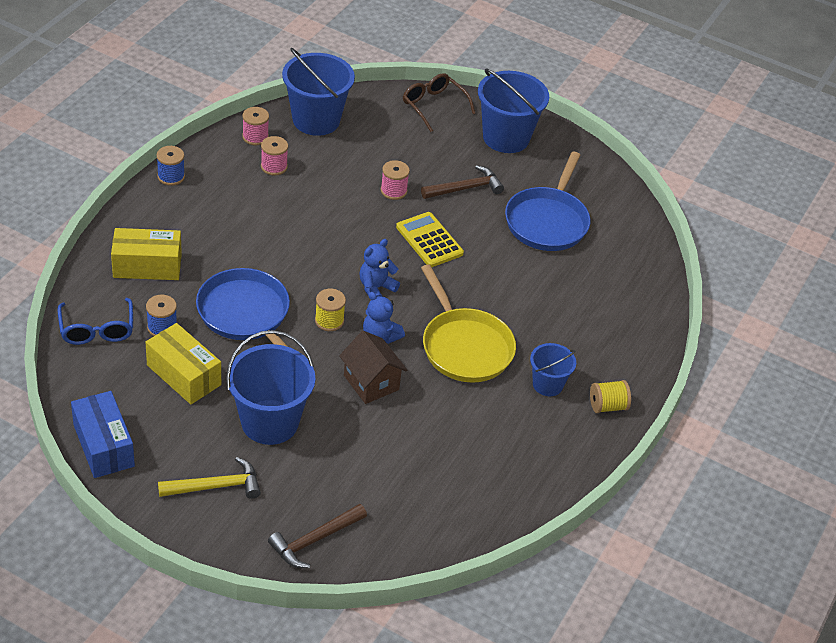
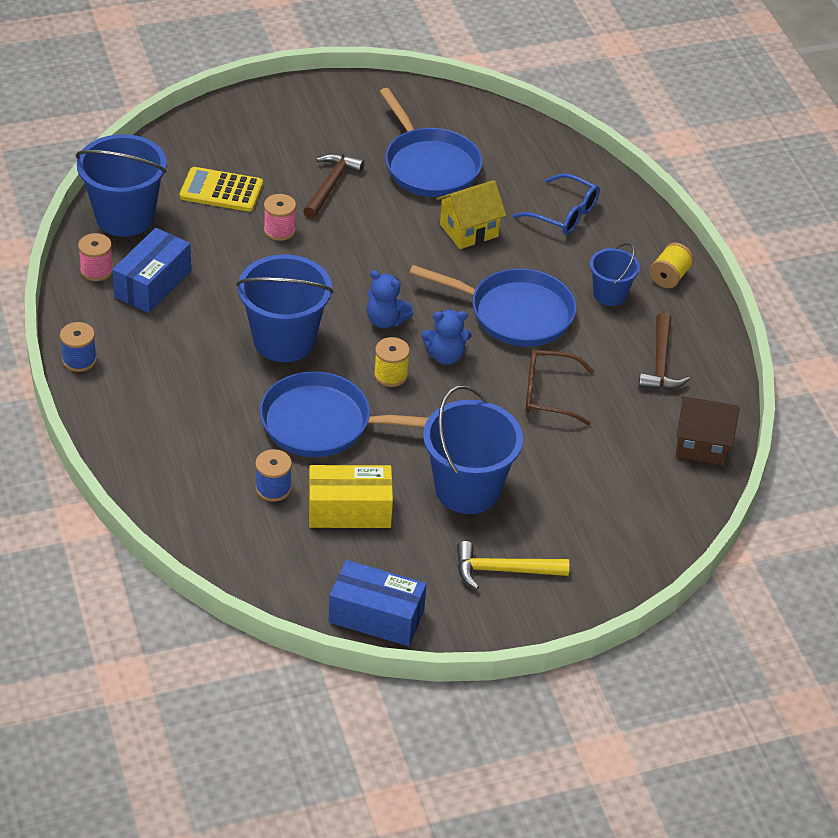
camera: 45 degrees left, 0 degrees up
(97, 330) = (225, 535): blue glasses -> blue glasses (564, 214)
(147, 266) = (181, 450): yellow box -> none
(215, 486) = (503, 570): yellow hammer -> yellow hammer turned 120 degrees counterclockwise
(274, 167) = (153, 284): pink spool -> blue box
(315, 540) = (628, 544): brown hammer -> brown hammer (661, 363)
(371, 382) = (492, 396): brown house -> brown house (702, 445)
(376, 288) = (386, 320): blue teddy bear -> blue teddy bear turned 60 degrees counterclockwise
(429, 240) = (367, 250): yellow calculator -> yellow calculator (221, 190)
(433, 106) = (202, 133): brown glasses -> brown glasses (548, 394)
(464, 347) = (515, 313): yellow pan -> blue pan
(506, 137) = (298, 118): blue bucket -> blue bucket (284, 340)
(513, 277) = (469, 230): none -> yellow house

